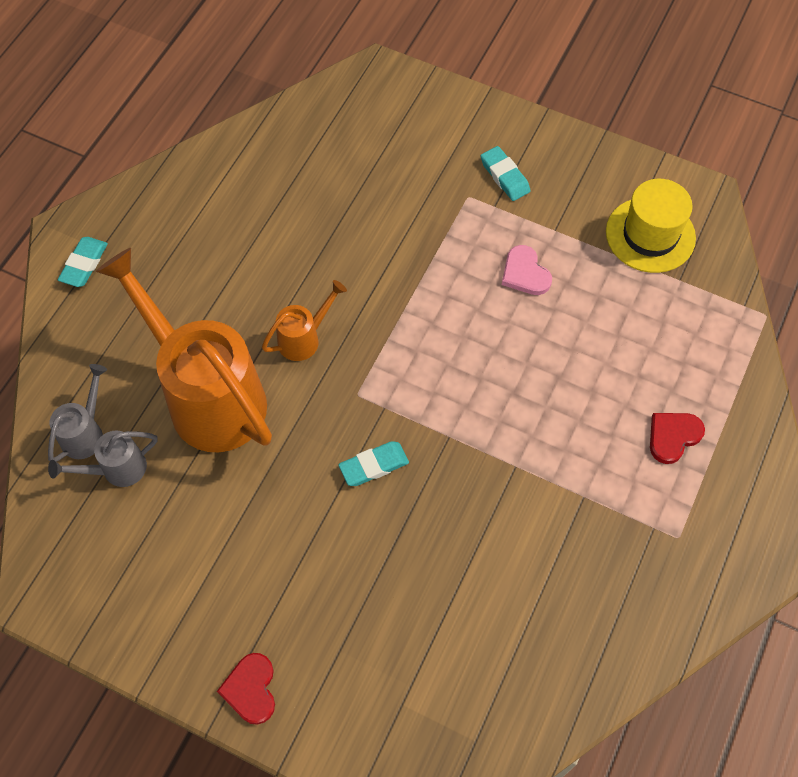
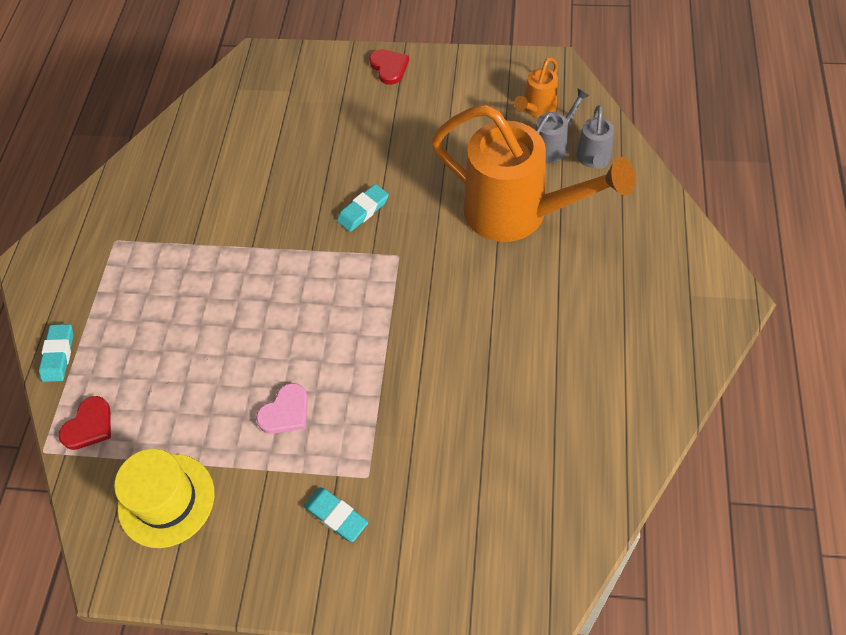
camera: 165 degrees right, 5 degrees down
(84, 264) = (693, 277): turquoise eraser -> turquoise eraser (58, 355)
(304, 338) = (464, 282): orange watering can -> orange watering can (537, 109)
(525, 273) = (285, 412): pink heart -> pink heart turned 90 degrees clockwise
(673, 436) = (125, 311): red heart -> red heart (89, 426)

